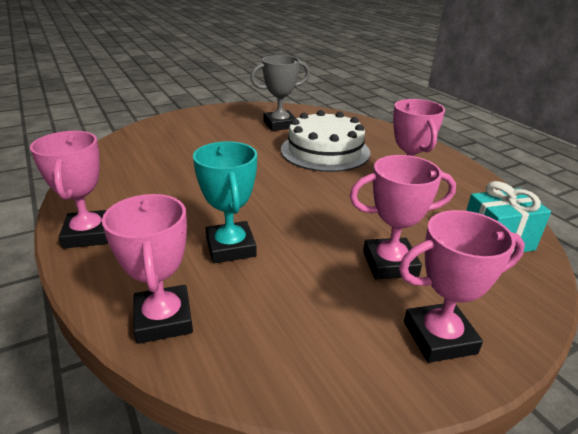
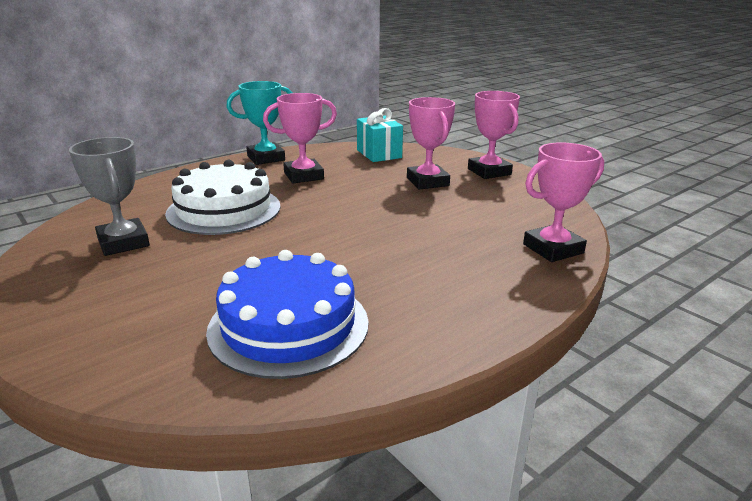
camera: 100 degrees left, 5 degrees down
(88, 234) = (477, 319): pink trophy -> none
(145, 167) = (288, 325): none -> blue cake
(230, 247) = (446, 237): turquoise trophy -> turquoise trophy (266, 158)

